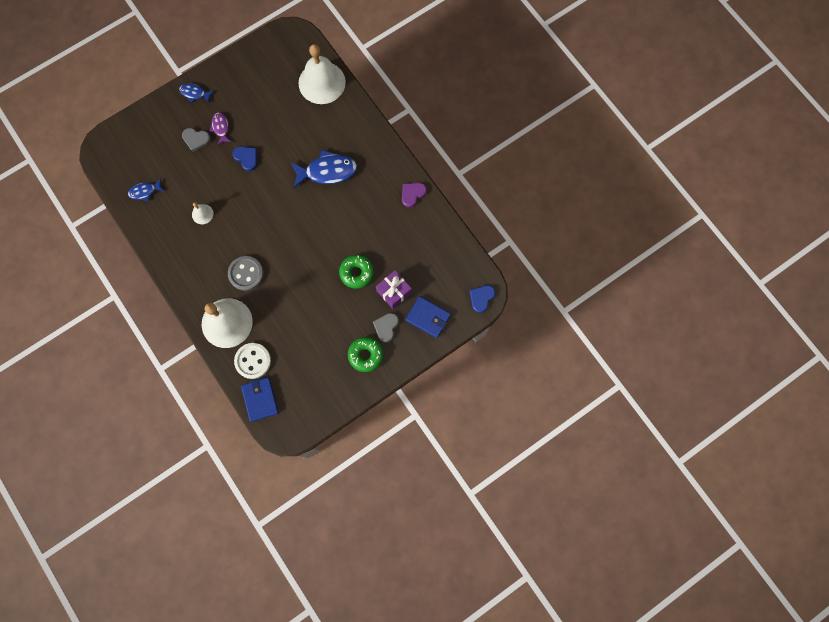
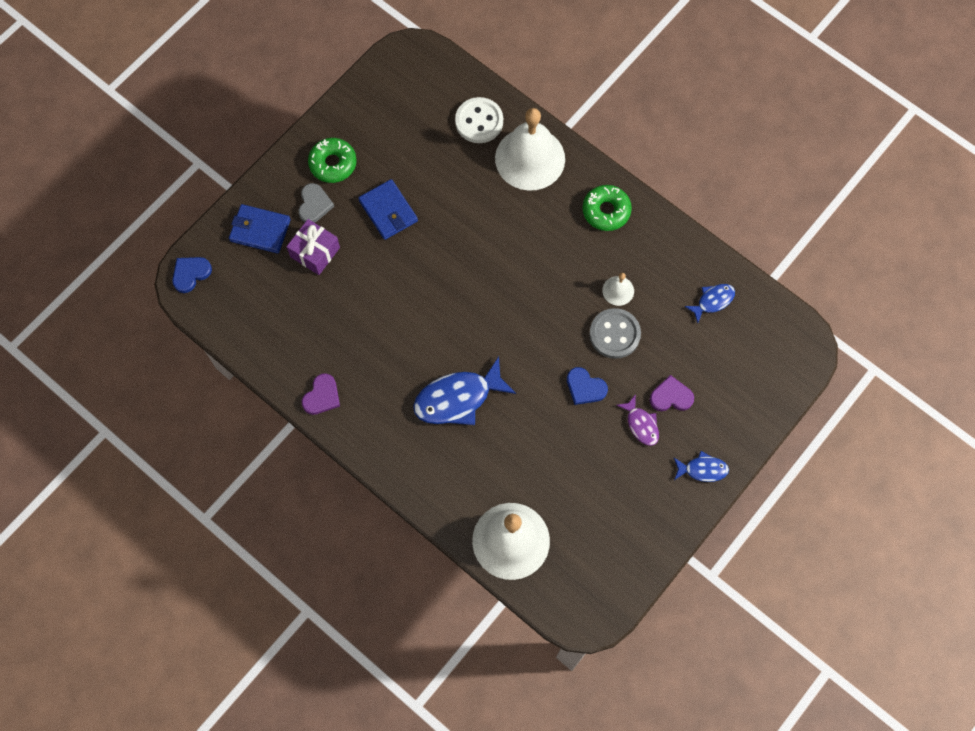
camera: 165 degrees right, 5 degrees down
(196, 139) = (671, 396): grey heart -> purple heart
(246, 273) = (527, 226): grey button -> grey button (614, 334)
(260, 399) = (454, 80): blue wallet -> blue wallet (388, 211)
(356, 273) = (374, 264): green donut -> green donut (606, 211)
(481, 298) = (190, 274): blue heart -> blue heart turned 150 degrees counterclockwise

